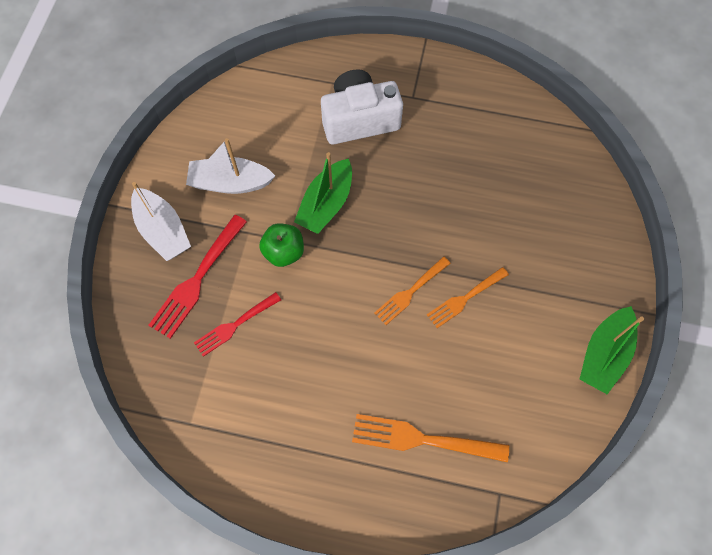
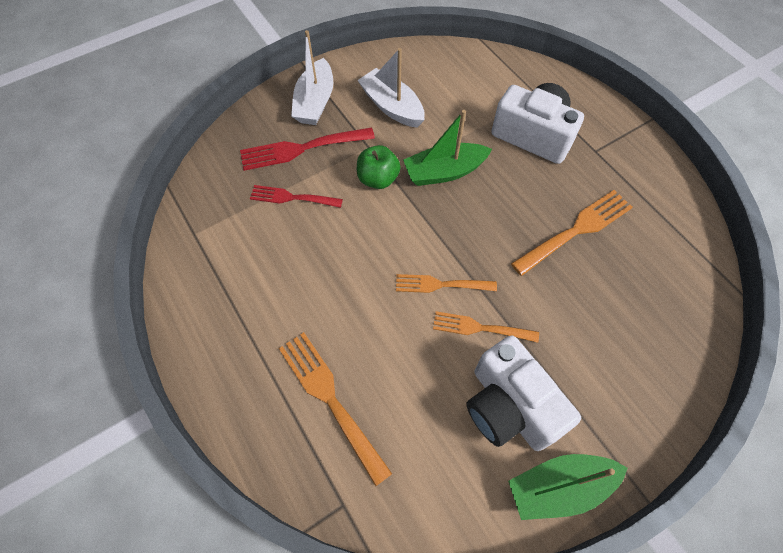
camera: 45 degrees right, 5 degrees down
(457, 171) = (576, 230): none -> orange fork
(531, 333) = (509, 406): none -> white camera

